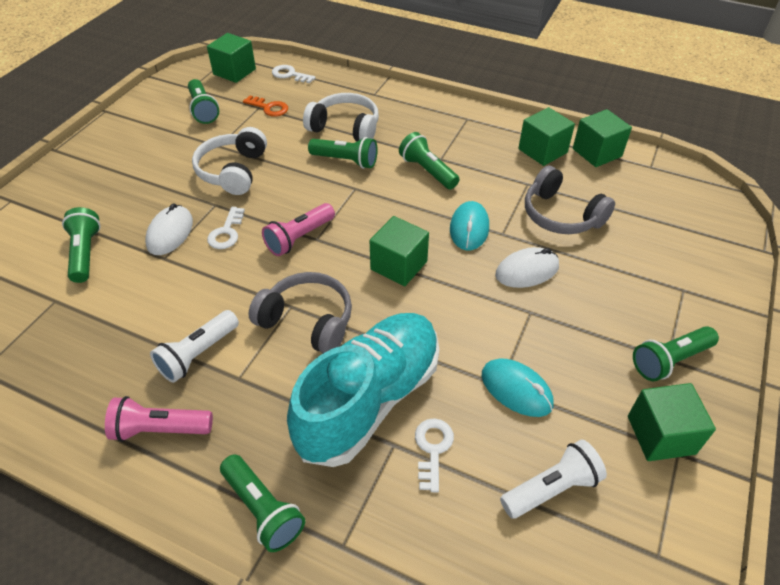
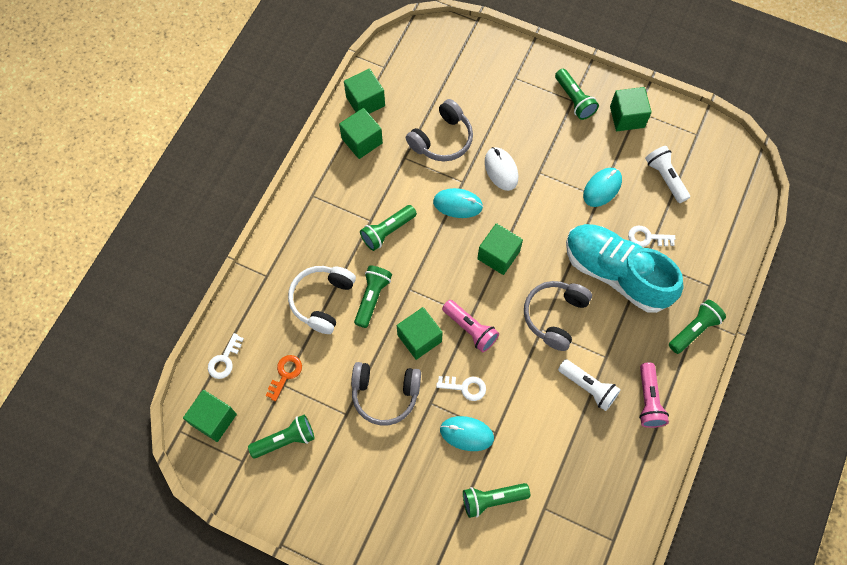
camera: 90 degrees left, 20 degrees up
(170, 233) = (466, 434): white mouse -> turquoise mouse
(233, 171) = (385, 394): white headphones -> grey headphones
(293, 196) = (419, 338): none -> green cube

